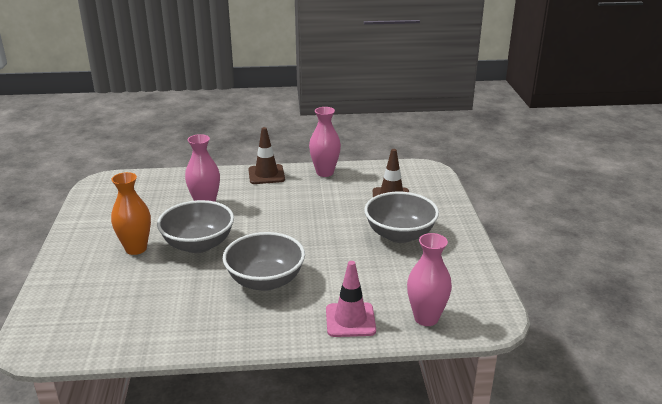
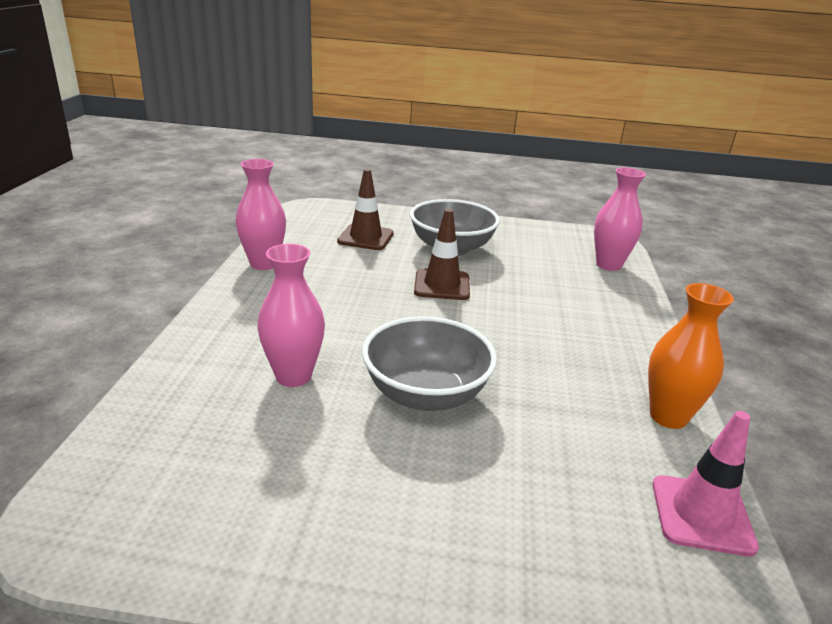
camera: 80 degrees left, 0 degrees up
(136, 249) = (416, 470): orange vase -> orange vase (668, 416)
(265, 281) = (536, 345): grey bowl -> none
(266, 175) = (229, 307): brown traffic cone -> brown traffic cone (442, 285)
(350, 320) = (616, 302): pink traffic cone -> pink traffic cone (701, 515)

